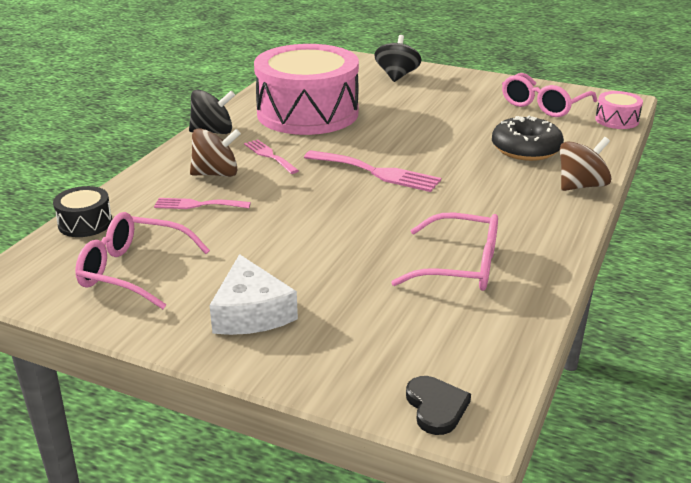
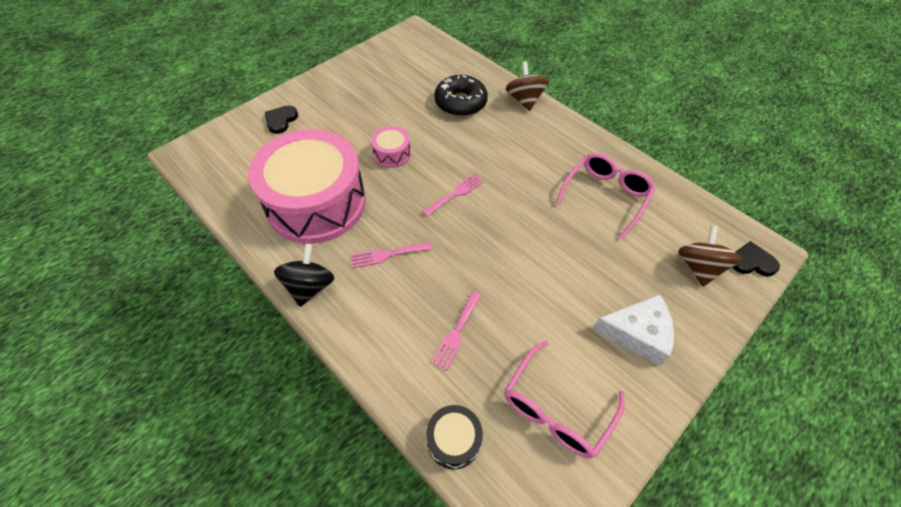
camera: 70 degrees left, 25 degrees up
(216, 174) = (403, 304): brown spinning top -> brown spinning top (698, 267)
(377, 172) = (455, 194): pink fork -> pink fork, size x0.62
(397, 76) = (281, 120): black spinning top -> black heart
(543, 105) = (396, 66): pink glasses -> none
(616, 120) = (441, 45): pink drum -> pink drum (392, 154)

